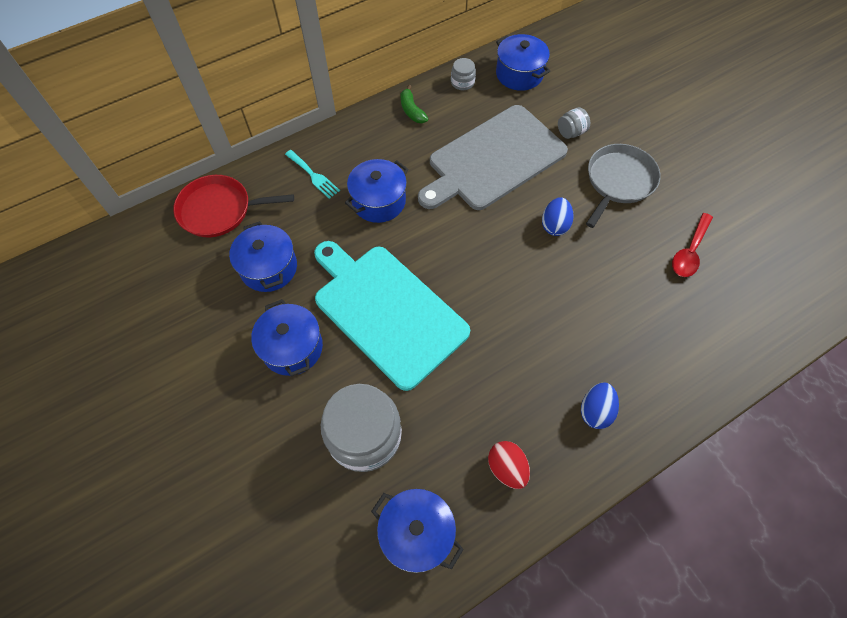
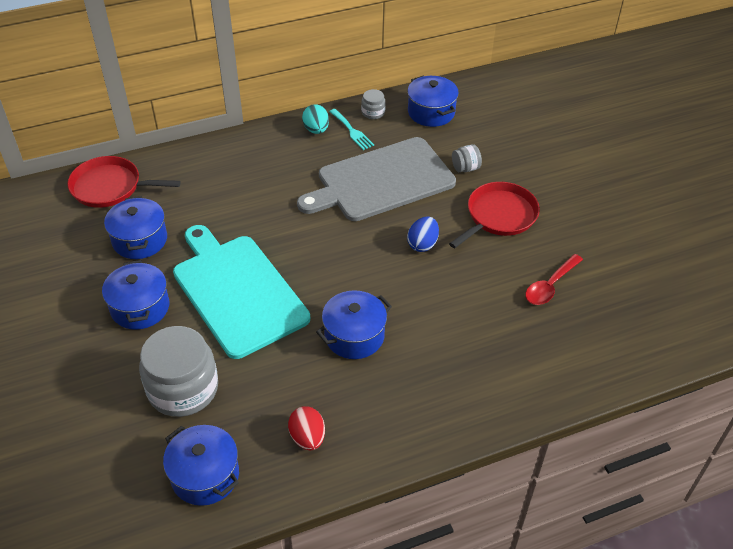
camera: 10 degrees right, 15 degrees down
(313, 176) = (205, 171): turquoise fork -> turquoise fork (352, 131)
(378, 201) = (259, 200): blue pot -> blue pot (354, 336)
(412, 111) = (316, 130): green banana -> turquoise egg
(595, 411) = (409, 405): blue egg -> none
(618, 181) = (499, 216): grey pan -> red pan

